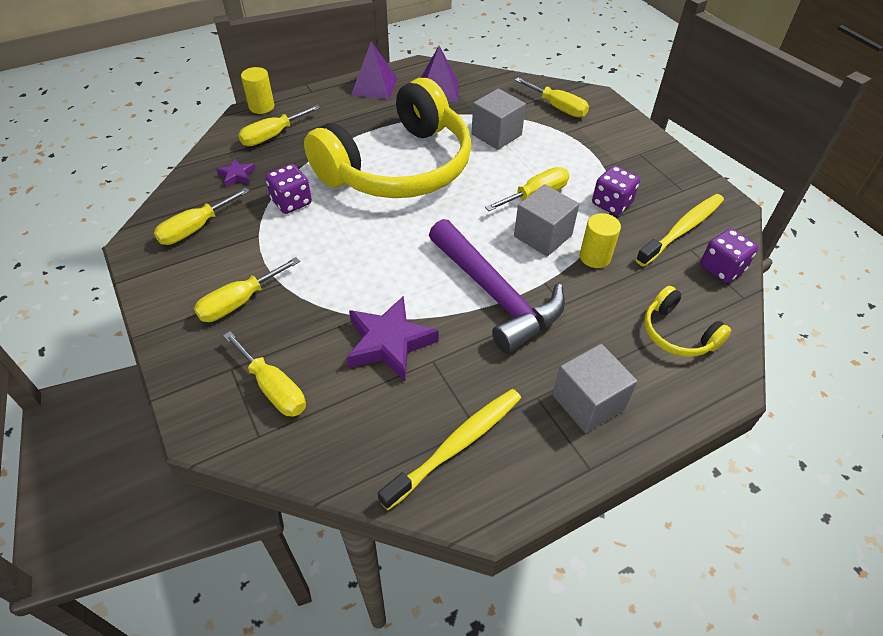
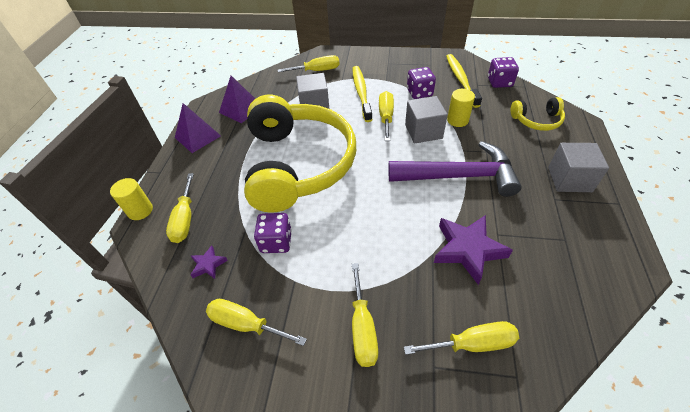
camera: 50 degrees left, 0 degrees up
(195, 228) = (246, 324): yellow screwdriver -> yellow screwdriver turned 120 degrees clockwise
(457, 445) = (577, 256): yellow toothbrush -> yellow toothbrush (361, 93)

